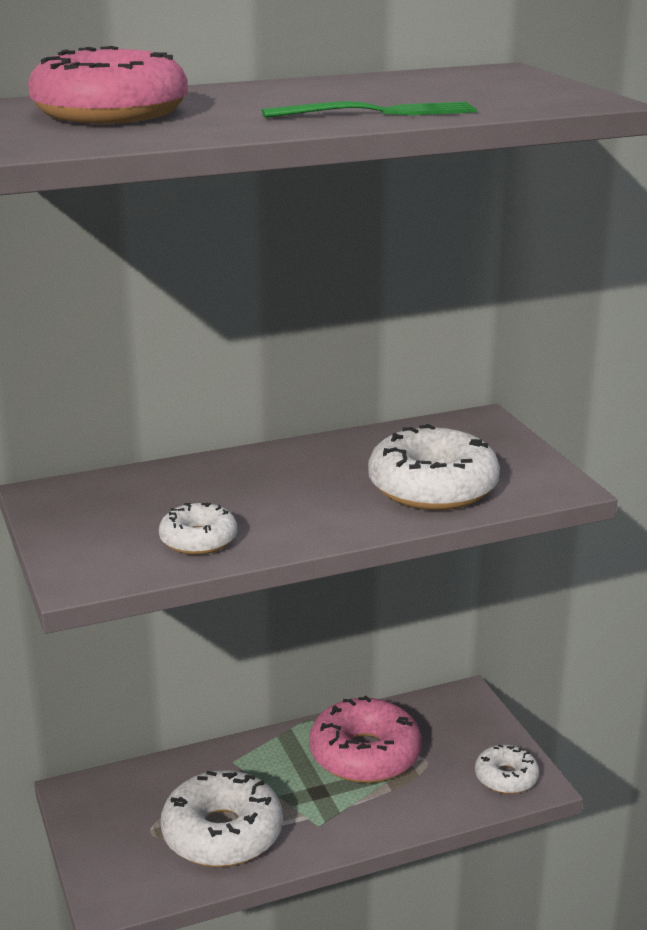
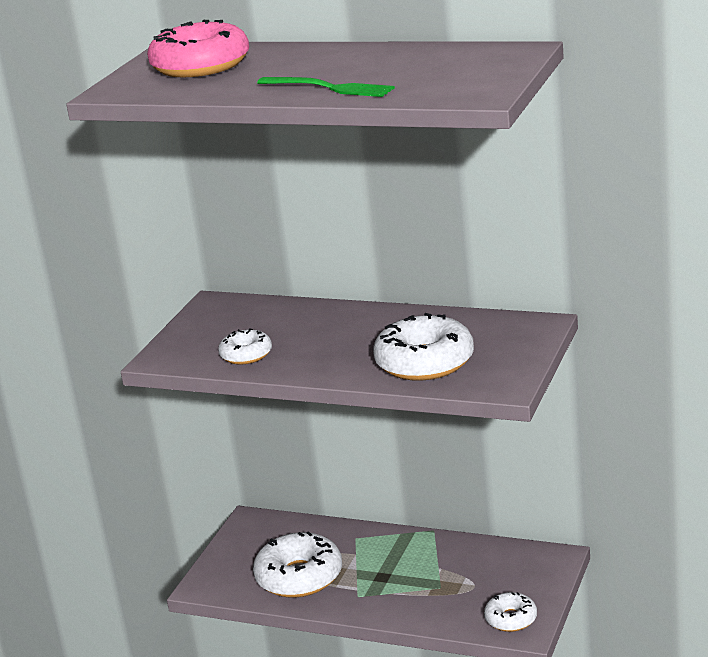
camera: 45 degrees right, 0 degrees up
(365, 754) = (439, 567): pink donut -> none

